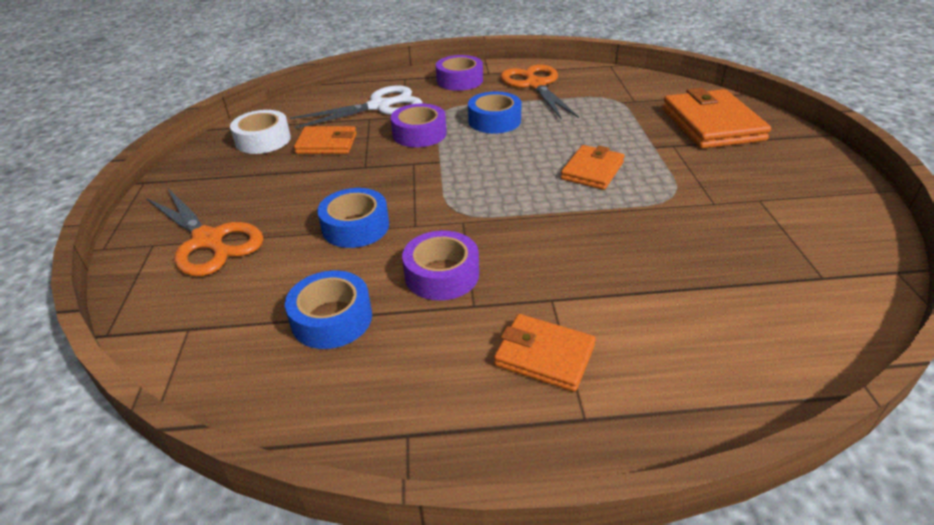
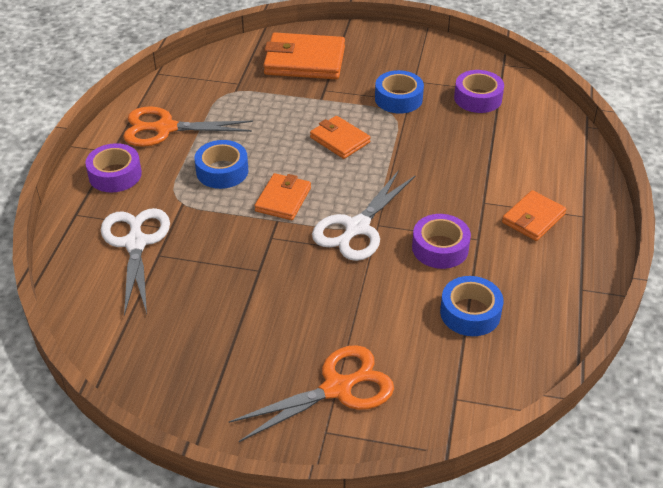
camera: 75 degrees left, 5 degrees up
(263, 140) = (155, 344): white tape -> none
(327, 144) = (196, 293): orange wallet -> orange wallet (283, 199)
(355, 227) = (358, 287): blue tape -> blue tape (398, 99)
(419, 134) = (217, 224): purple tape -> purple tape (478, 98)
(450, 209) = (357, 228): none -> white scissors

